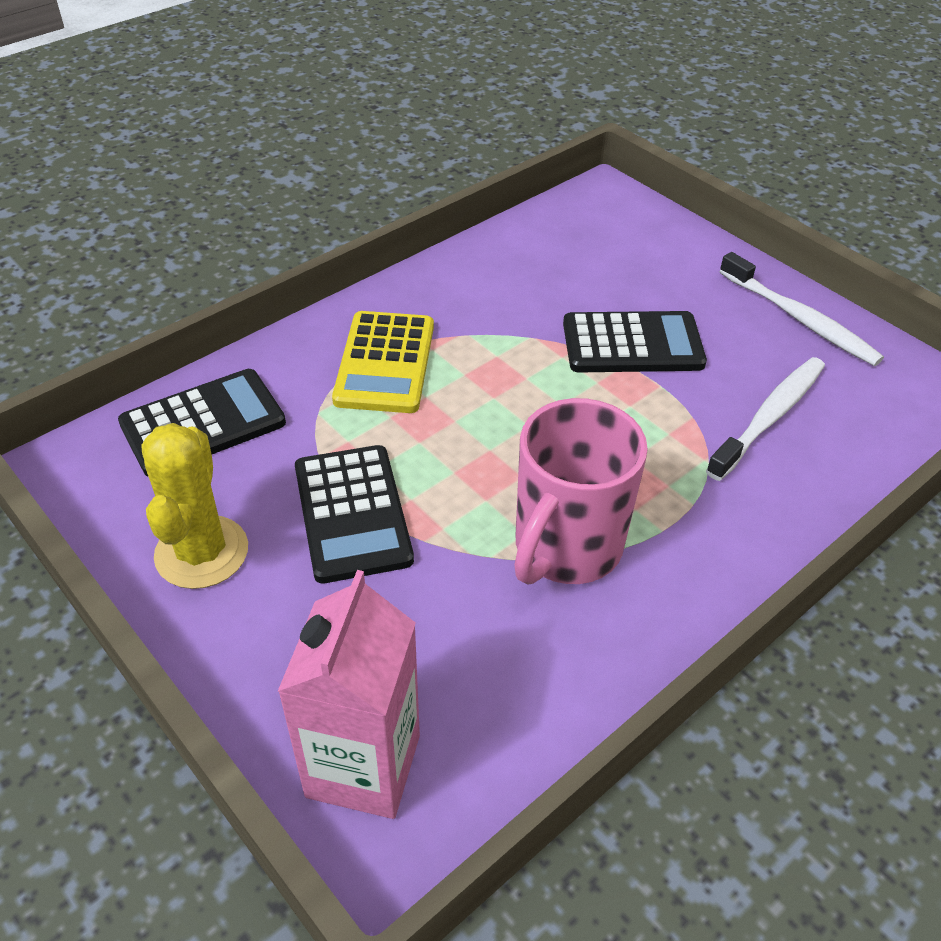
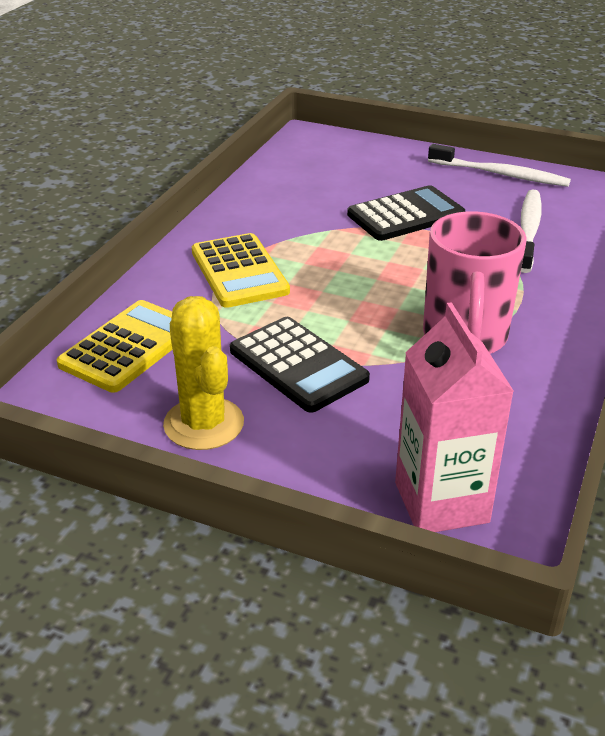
camera: 25 degrees left, 10 degrees down
(203, 423) = (128, 347): black calculator -> yellow calculator

